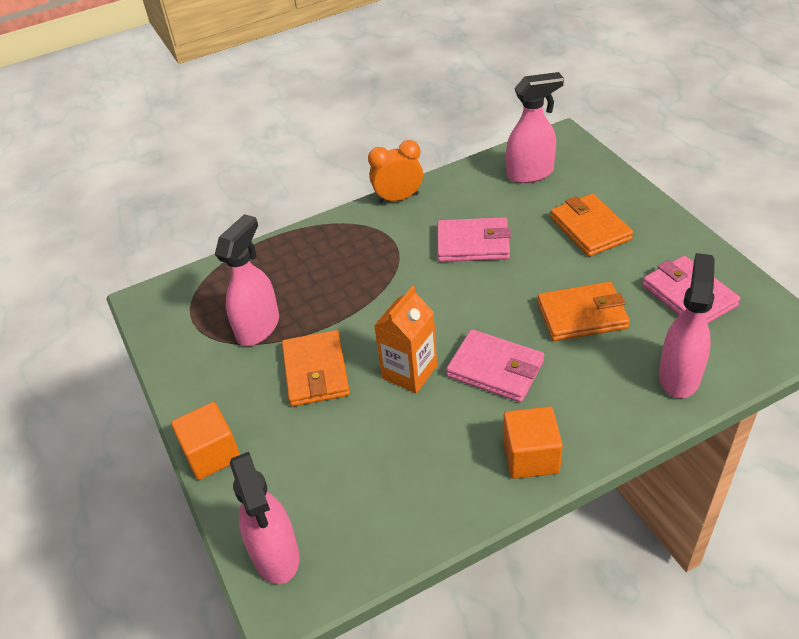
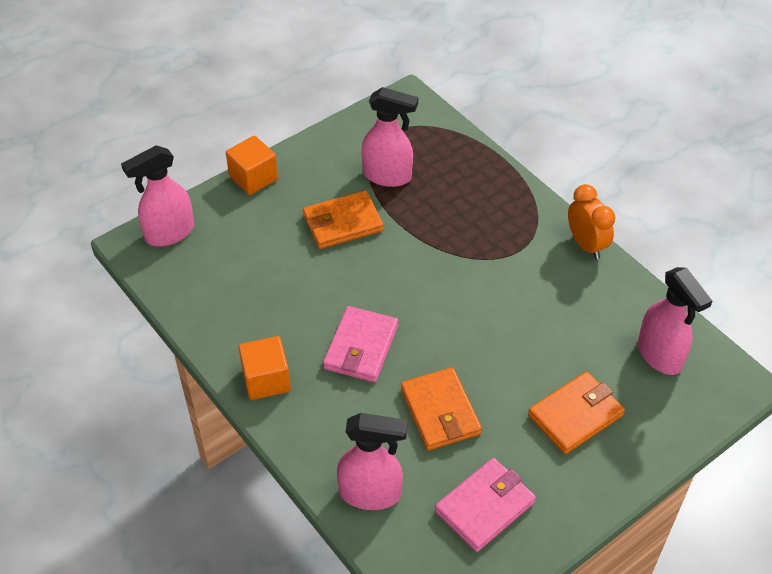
camera: 75 degrees right, 5 degrees up
(409, 372) = (350, 286): orange carton -> none
(473, 244) = (528, 314): pink wallet -> none

